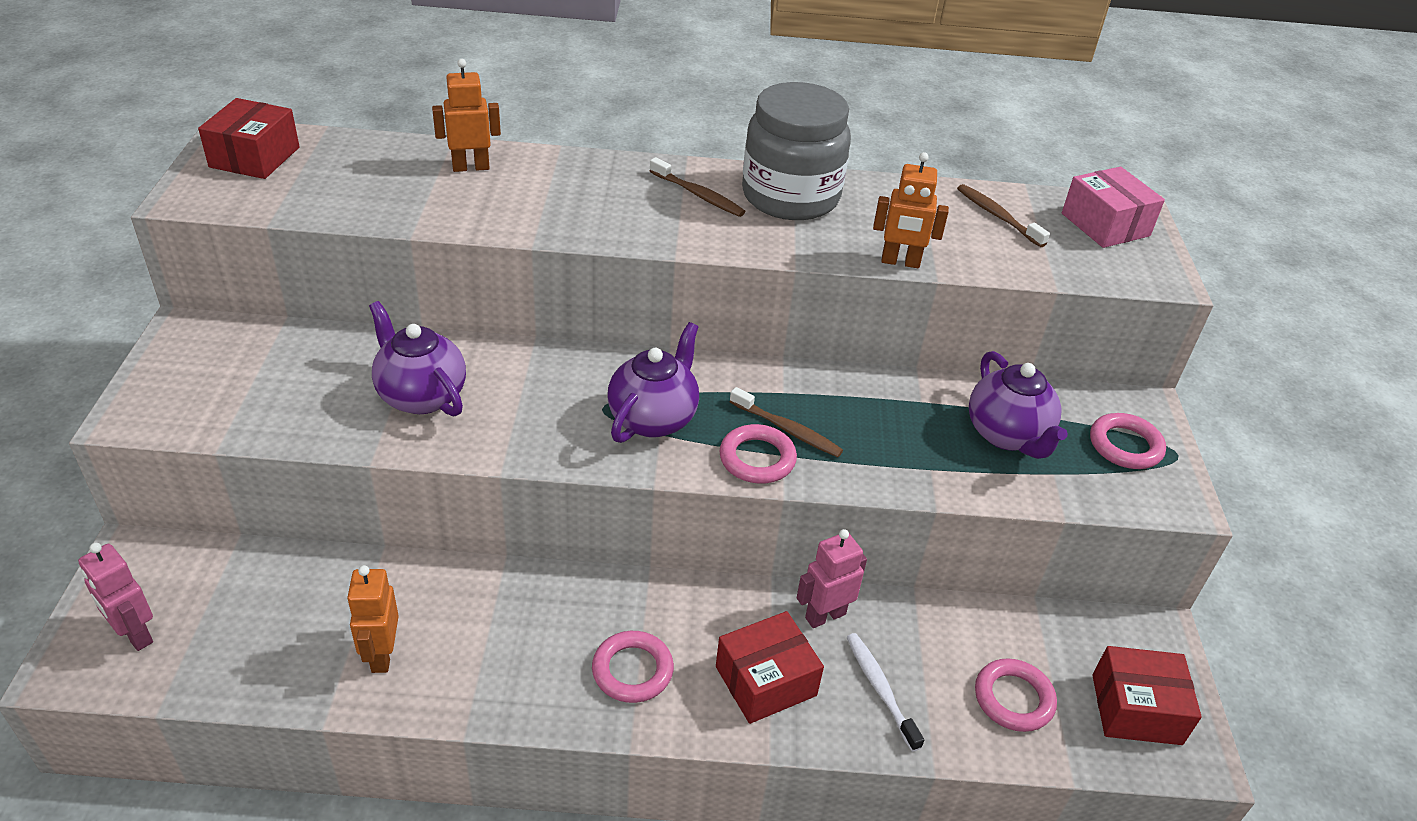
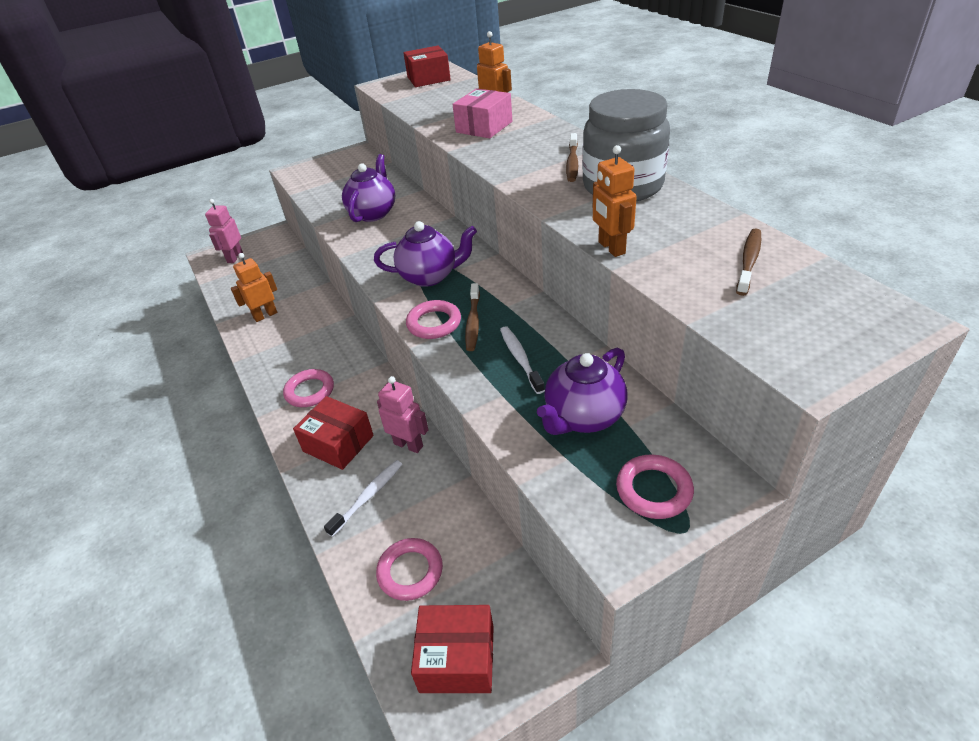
camera: 65 degrees right, 0 degrees up
(886, 429) = (520, 359): none -> white toothbrush
(1105, 225) = (840, 313): pink box -> pink box (484, 127)
(1136, 709) = (457, 658): red box -> red box turned 60 degrees counterclockwise

